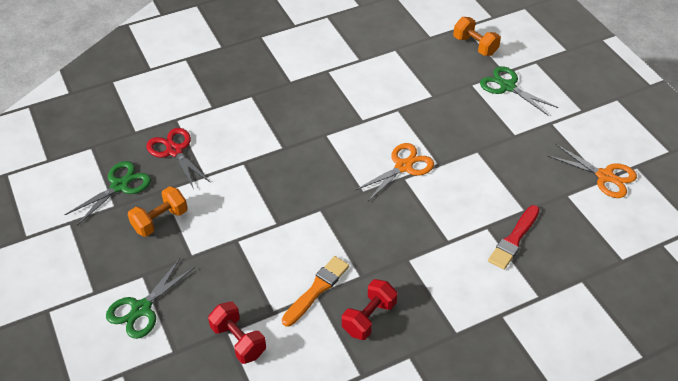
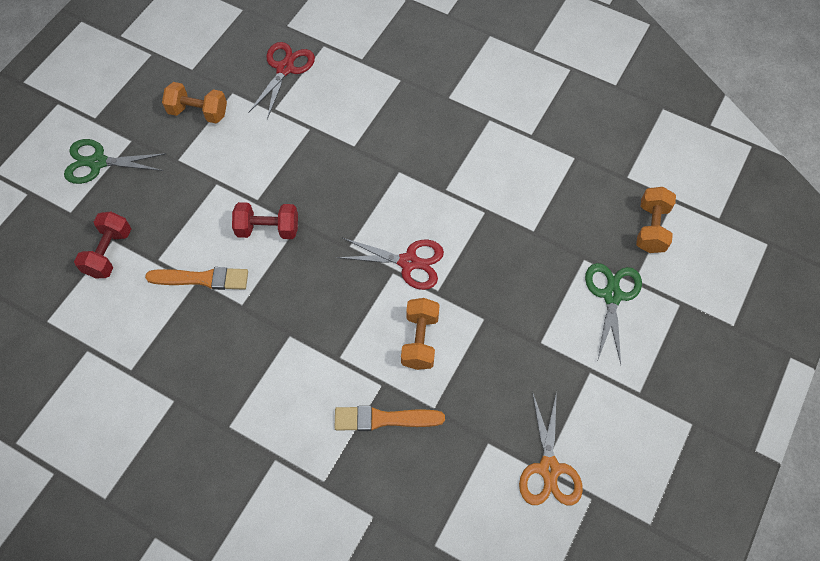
camera: 55 degrees right, 15 degrees up
(120, 186) = (216, 58): green scissors -> none
(369, 318) = (197, 341): red dumbbell -> red dumbbell (268, 229)
(403, 166) = (408, 262): orange scissors -> red scissors
(468, 191) = (420, 340): none -> orange dumbbell
(514, 239) = (384, 419): red brush -> orange brush

